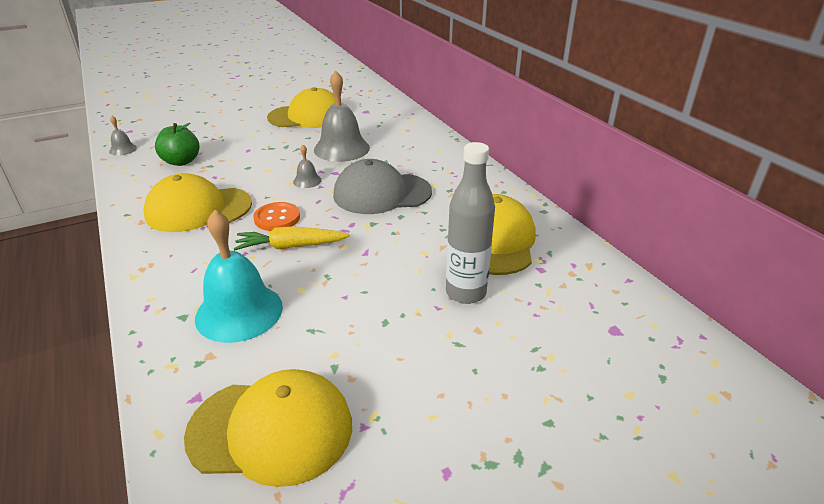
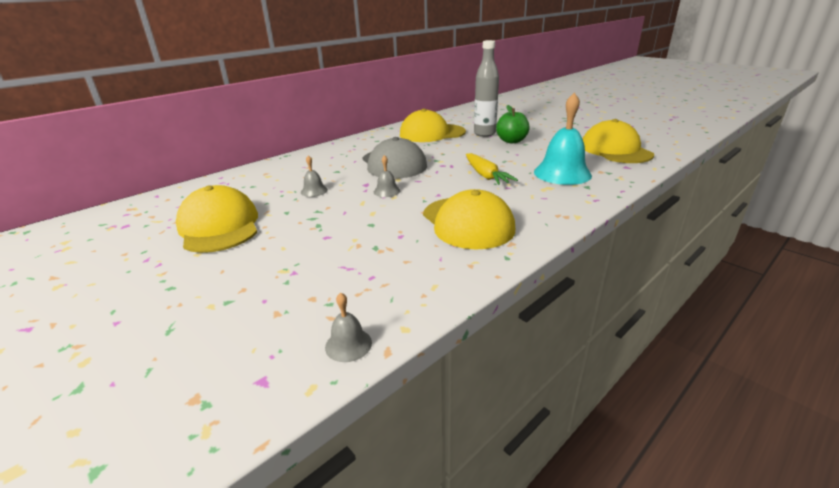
camera: 105 degrees left, 5 degrees down
(181, 161) = (372, 270): green apple -> green apple (511, 141)
(277, 218) = (454, 188): orange button -> none
(341, 148) = (314, 191): grey bell -> grey bell, size x0.46

